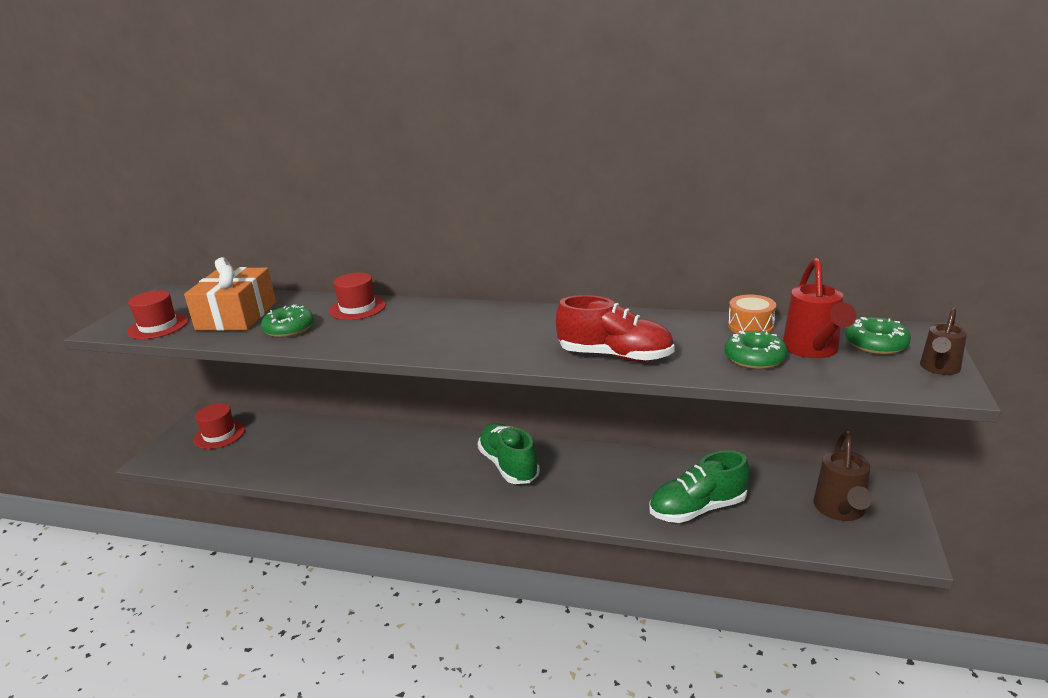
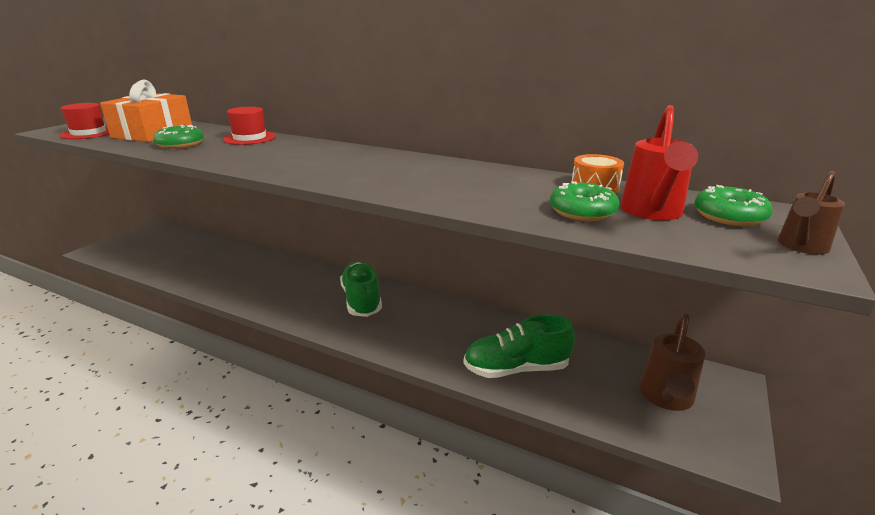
camera: 10 degrees right, 0 degrees up
(219, 434) = (154, 241): red hat -> none
(615, 356) = (439, 193): red shoe -> none

